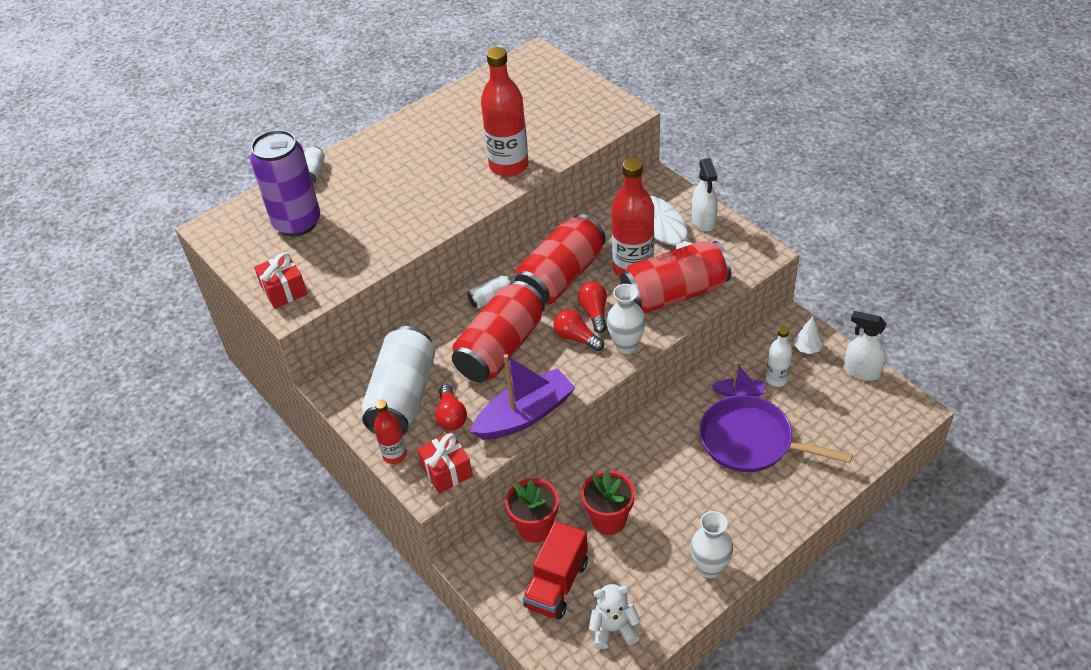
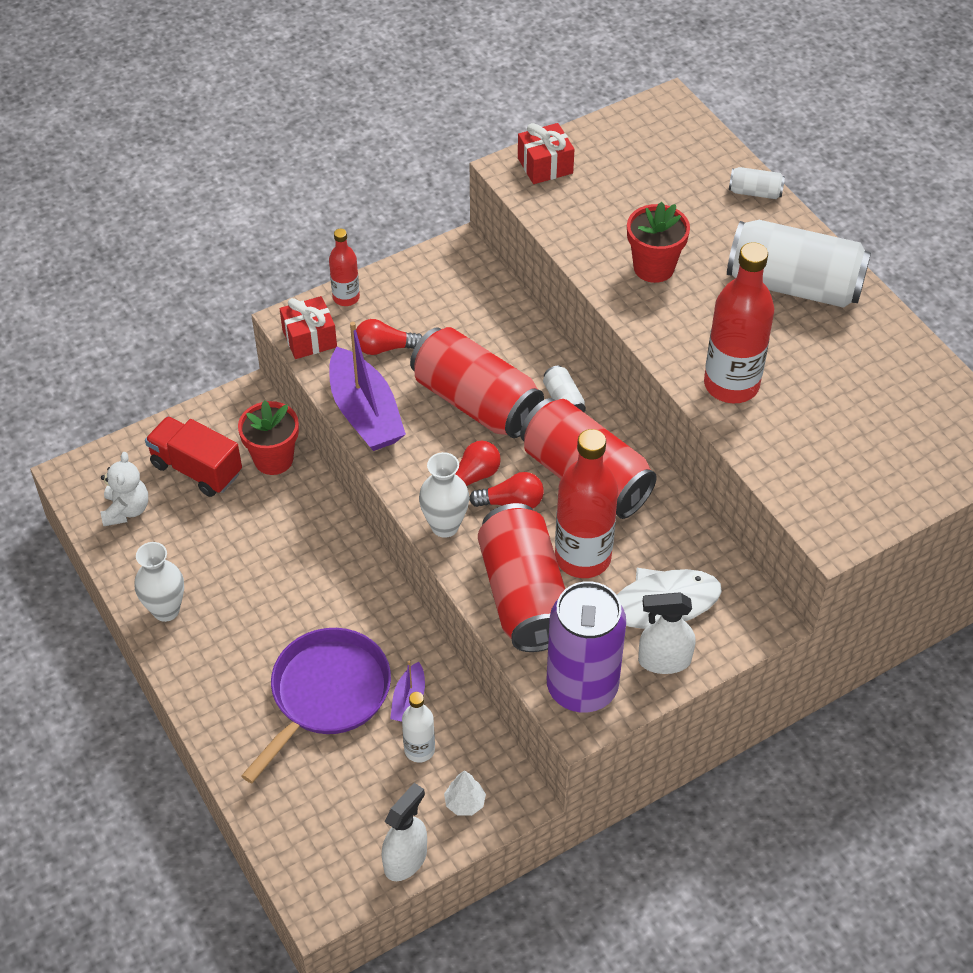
camera: 95 degrees right, 5 degrees up
(297, 223) = (660, 177): purple can -> purple can (582, 687)
(403, 397) = (425, 309): white can -> white can (794, 285)
(608, 520) = (260, 527): red flower pot -> red flower pot (653, 267)

